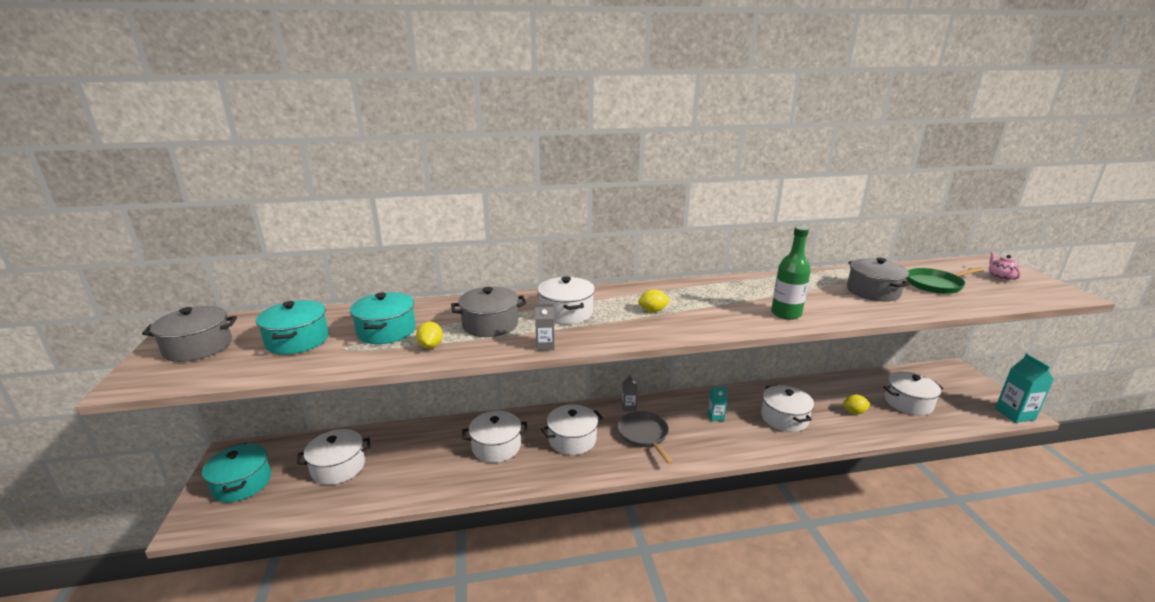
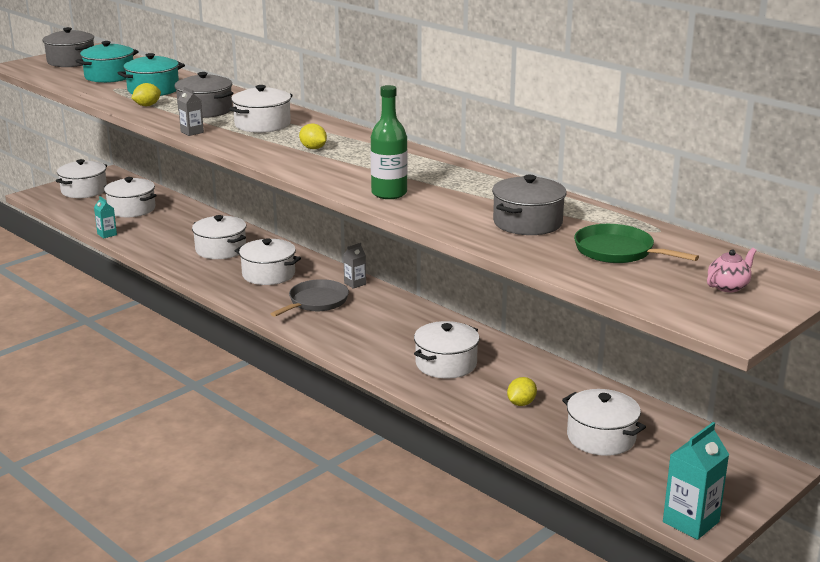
camera: 55 degrees right, 0 degrees up
(242, 483) = (84, 190): turquoise pot -> white pot
(715, 416) = (397, 328): turquoise carton -> turquoise carton (107, 234)
(854, 412) = (521, 403): yellow lemon -> yellow lemon turned 75 degrees clockwise

